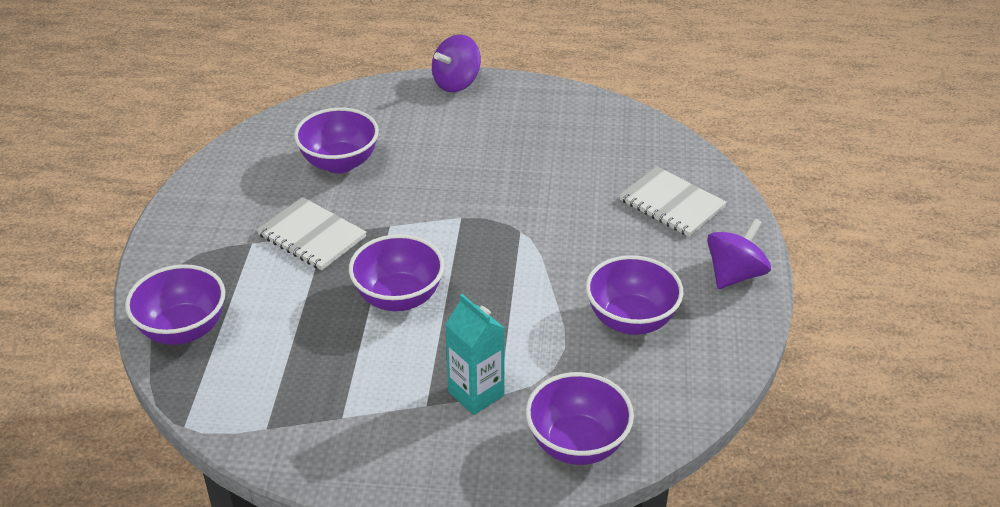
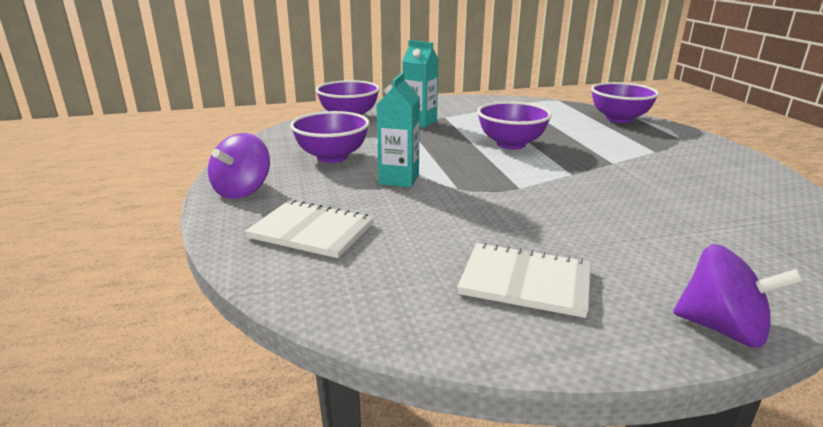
camera: 160 degrees right, 15 degrees down
(312, 236) = (620, 160): white notebook -> white notebook (525, 282)
(339, 163) = (688, 205): purple bowl -> none
(456, 83) = (722, 328): purple spinning top -> purple spinning top turned 90 degrees clockwise
(571, 257) = (399, 179): none -> turquoise carton

